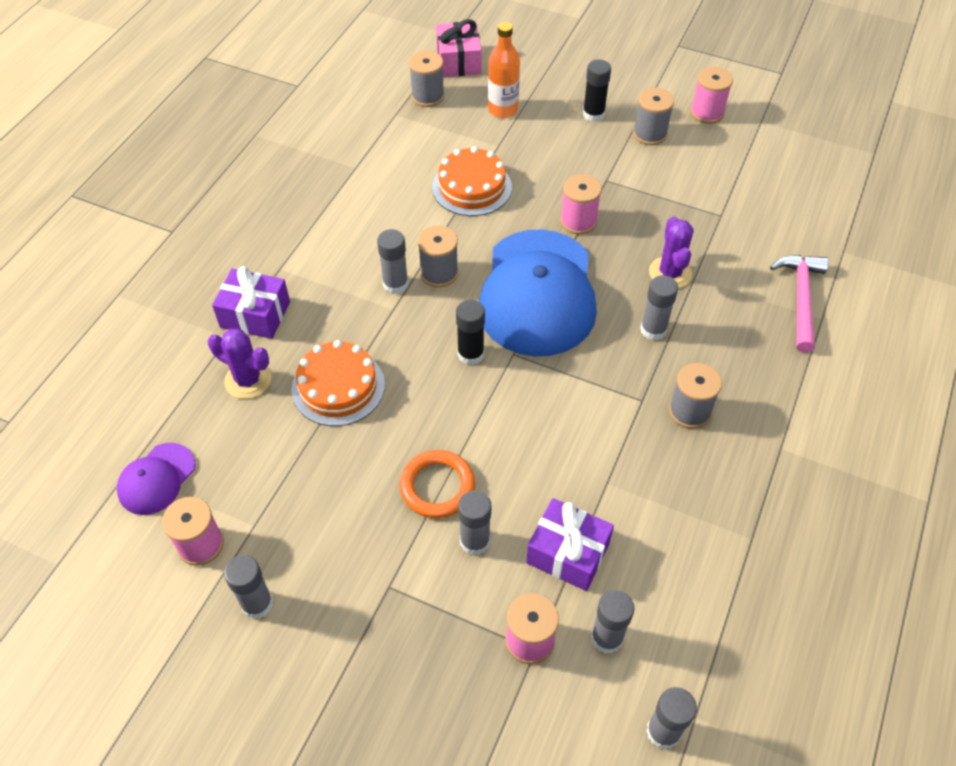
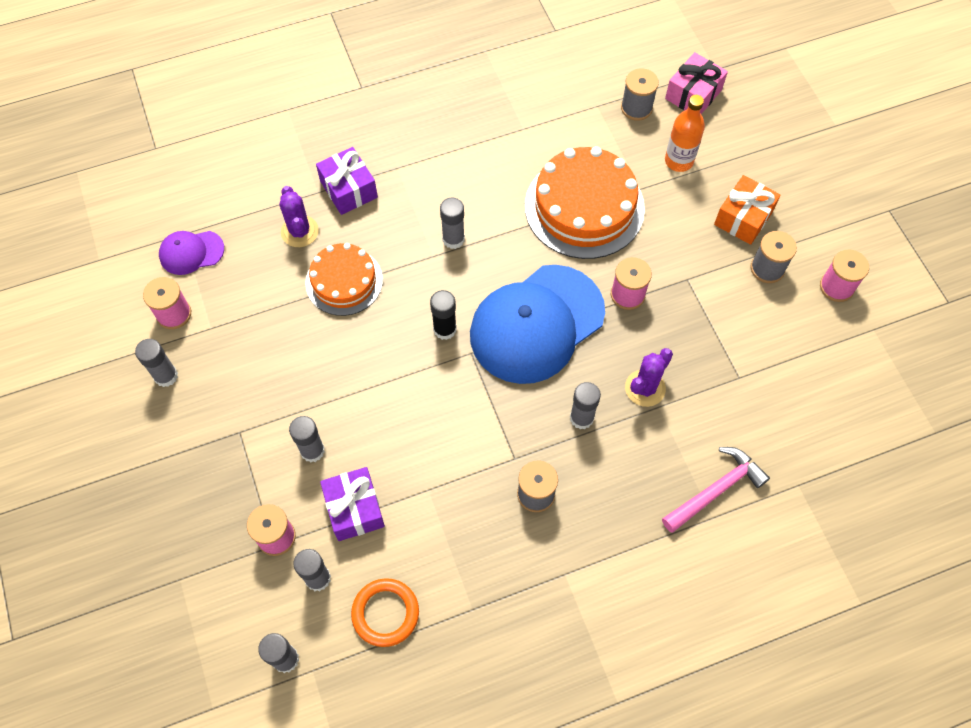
camera: 45 degrees right, 10 degrees up
(437, 486) = (329, 397): orange ring -> orange ring (385, 613)
(439, 273) = (489, 254): grey spool -> none
(472, 187) = (584, 207): orange cake -> orange cake, size x1.61
(593, 114) = (743, 218): black glue stick -> orange gift

